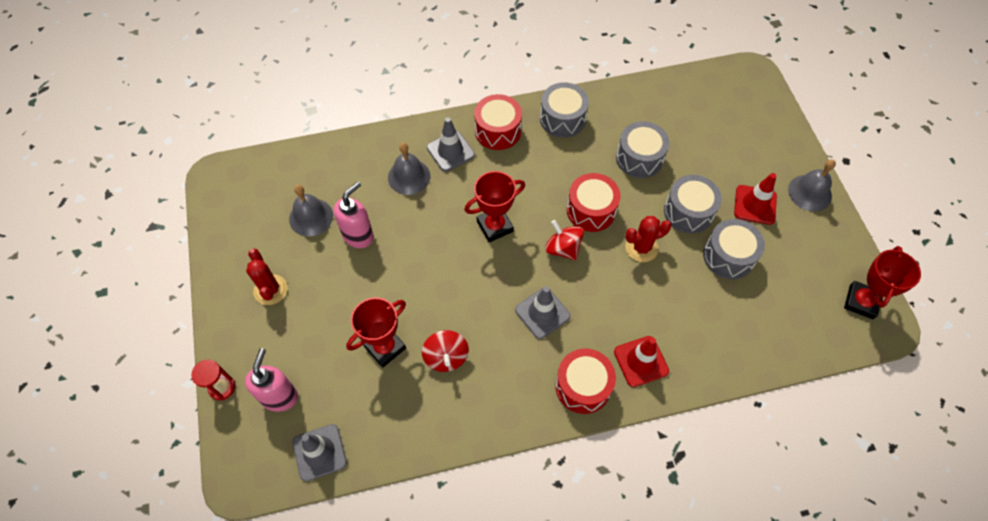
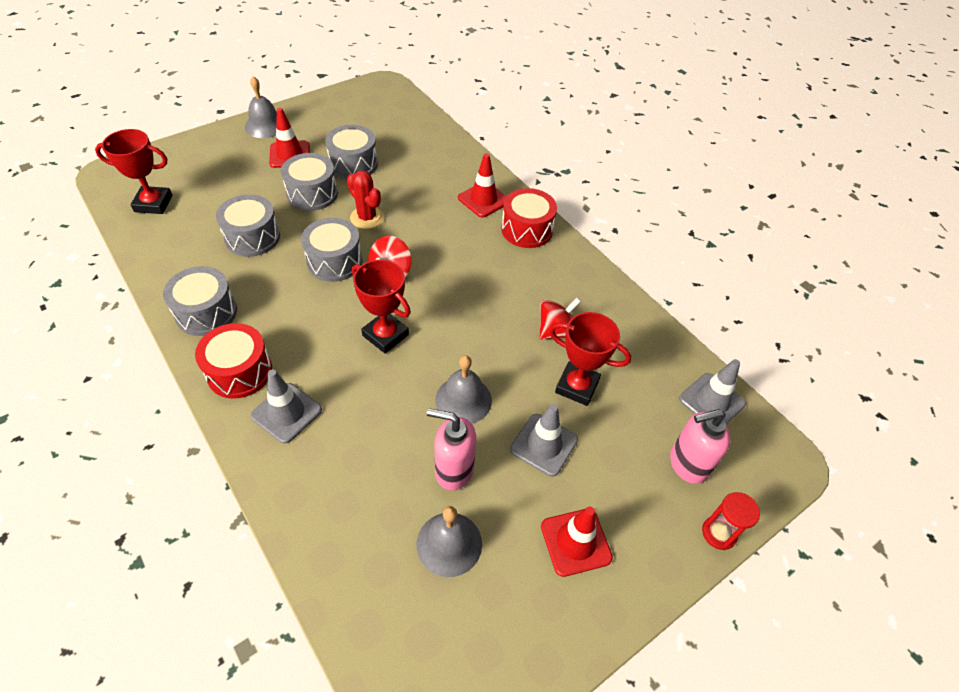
camera: 115 degrees left, 10 degrees down
(270, 290) = (575, 542): red cactus -> red traffic cone
(409, 176) = (342, 446): grey bell -> grey bell (463, 400)
(542, 313) = (471, 271): grey traffic cone -> grey traffic cone (543, 444)
(591, 210) = (334, 261): red drum -> grey drum
(861, 302) = (368, 95): red trophy -> red trophy (153, 203)

